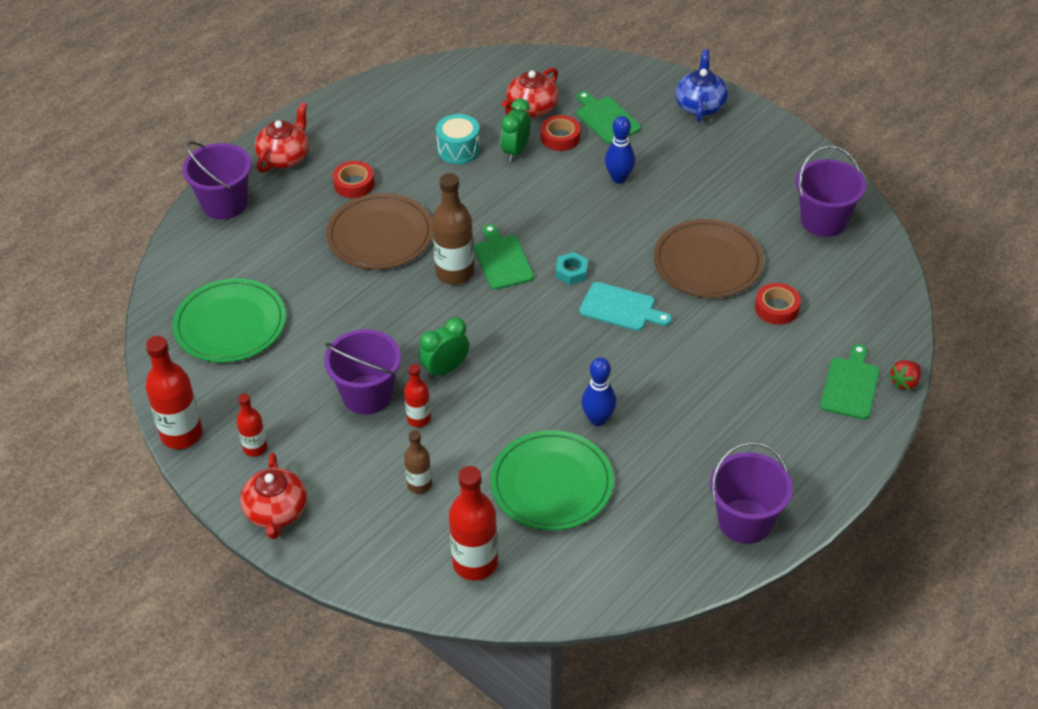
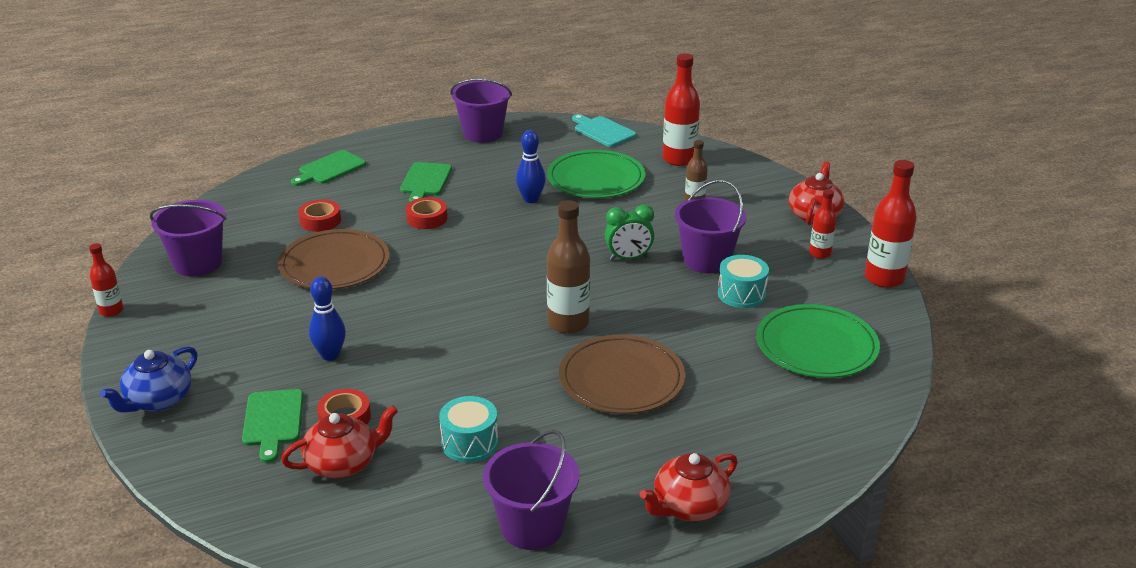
camera: 155 degrees left, 15 degrees down
(224, 203) = (788, 471): purple bucket -> purple bucket (532, 527)
(316, 361) = (741, 294): none -> turquoise drum
(354, 184) = (619, 443): red tape -> red tape (427, 218)
(419, 419) = (672, 235): red bottle -> red bottle (111, 311)
(502, 260) = (514, 320): green cutting board -> green cutting board (425, 181)
(516, 151) = (407, 418): green clock -> none
(571, 272) = (459, 292): turquoise nut -> none
(620, 308) = (444, 255): turquoise cutting board -> turquoise cutting board (603, 131)
(904, 382) = (291, 161): red strawberry -> none

